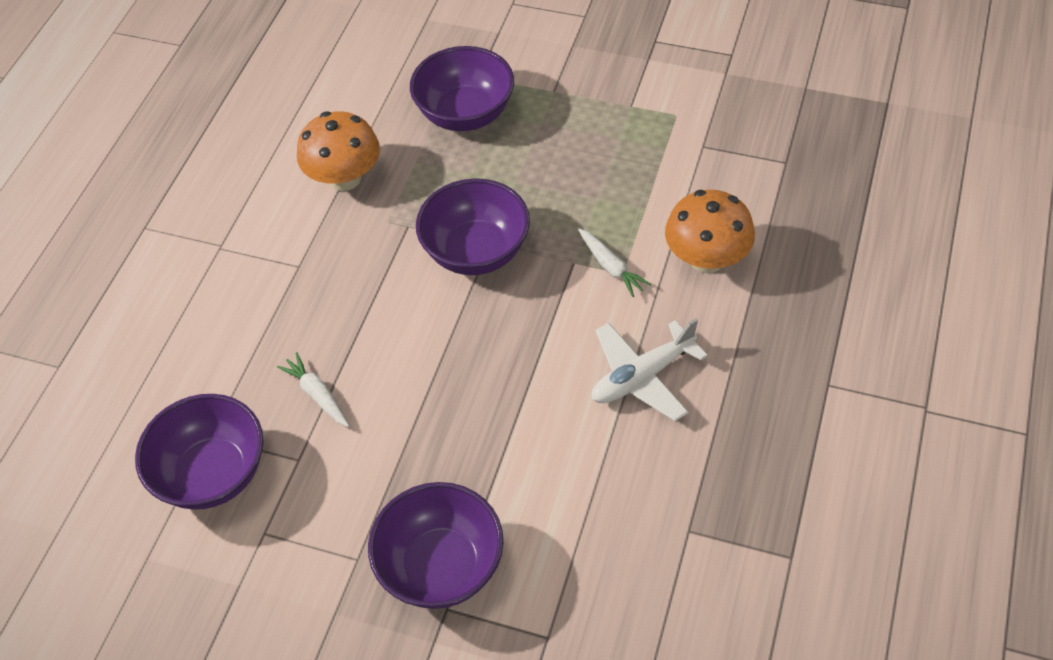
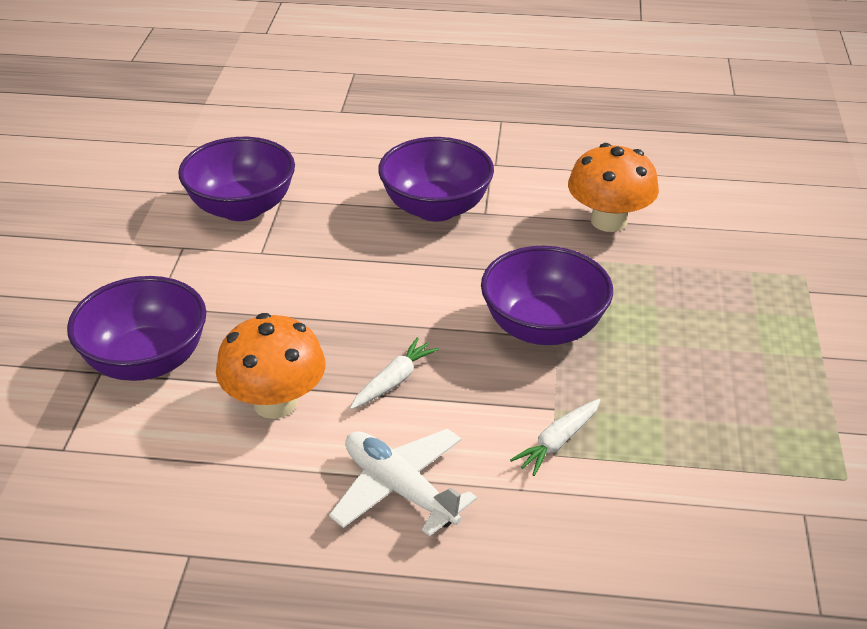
camera: 75 degrees right, 15 degrees down
(317, 395) = (334, 250): white carrot -> white carrot (393, 381)
(465, 114) = (744, 290): purple bowl -> purple bowl (436, 208)
(706, 259) = (602, 535): orange mushroom -> orange mushroom (275, 403)

